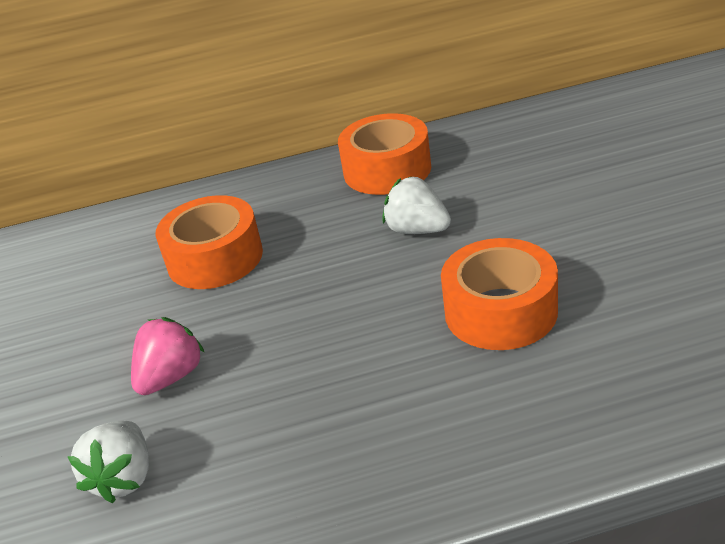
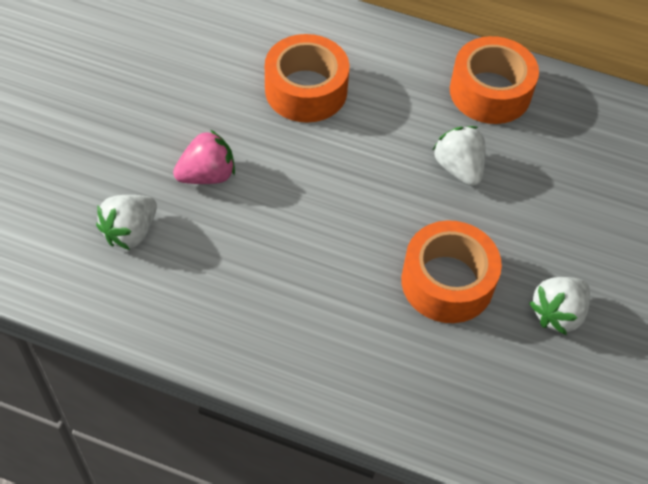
camera: 25 degrees right, 20 degrees up
(622, 272) = (557, 313): none -> white strawberry

